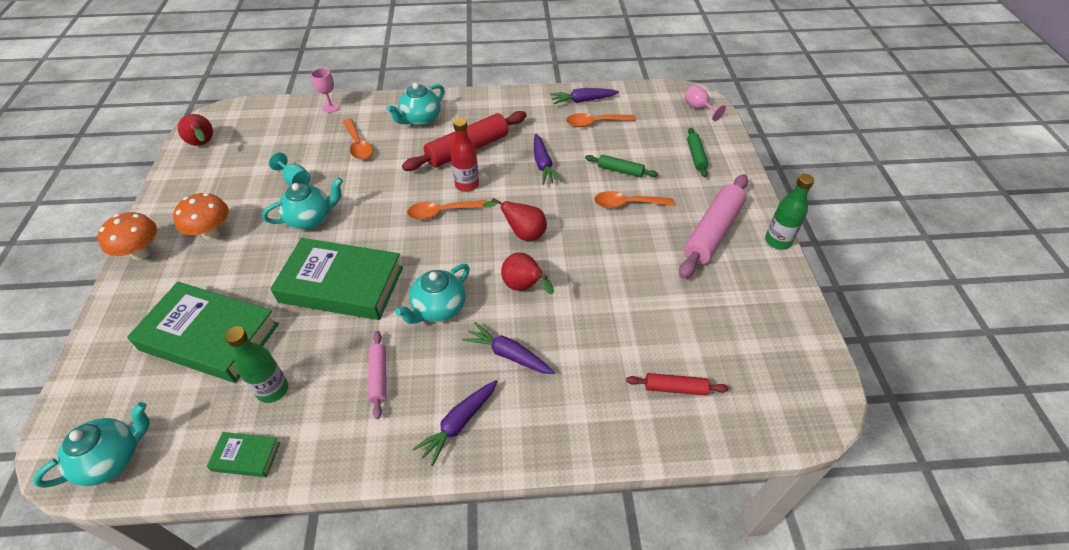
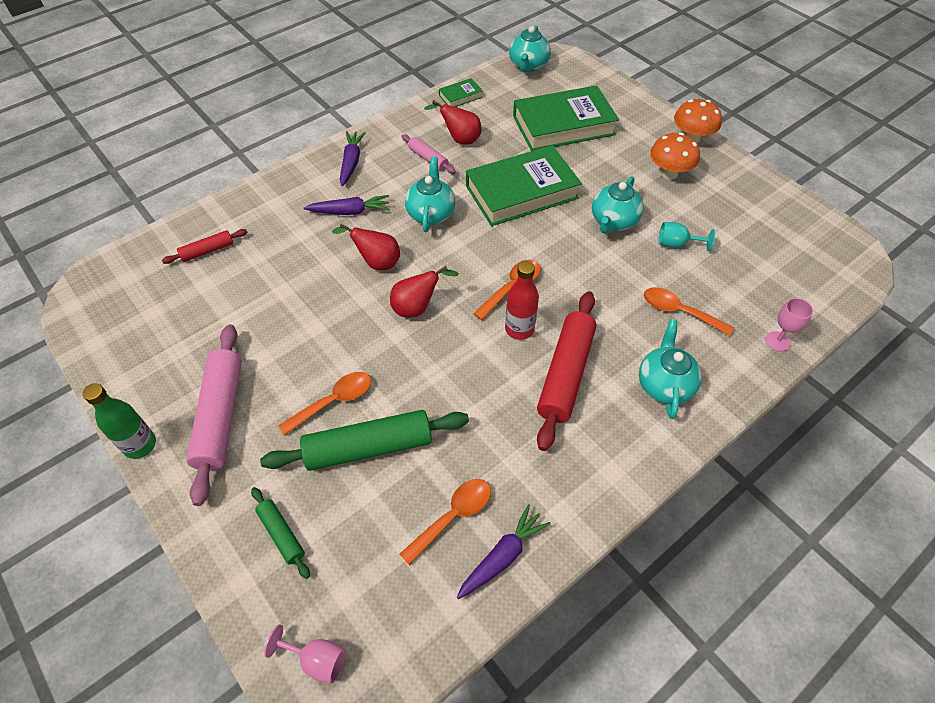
camera: 145 degrees right, 5 degrees up
(203, 144) = (811, 230): red pear -> red pear (460, 139)
(273, 390) = (486, 123): green bottle -> none
(543, 164) = (464, 402): purple carrot -> none
(620, 170) = (369, 447): green rolling pin -> green rolling pin, size x1.96

